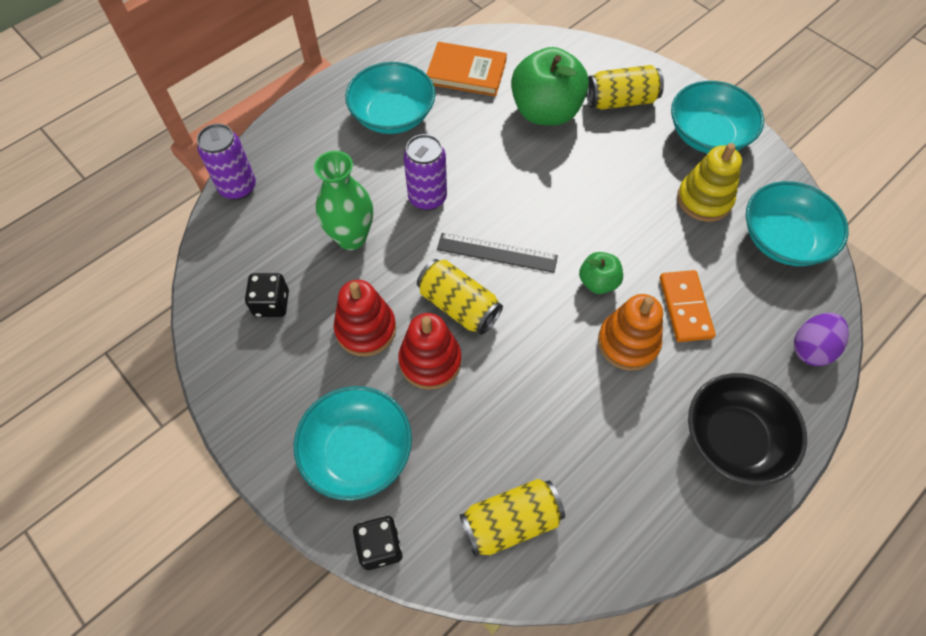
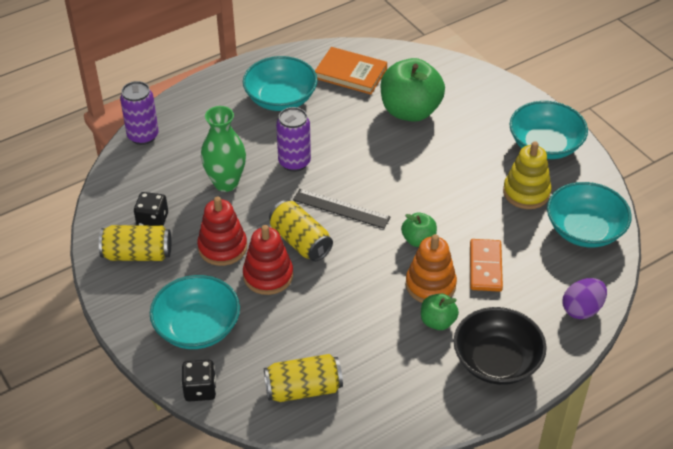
camera: 10 degrees right, 15 degrees down
(620, 101) = (477, 110): yellow can -> yellow can (137, 254)
(649, 393) = (437, 322): none -> green apple

